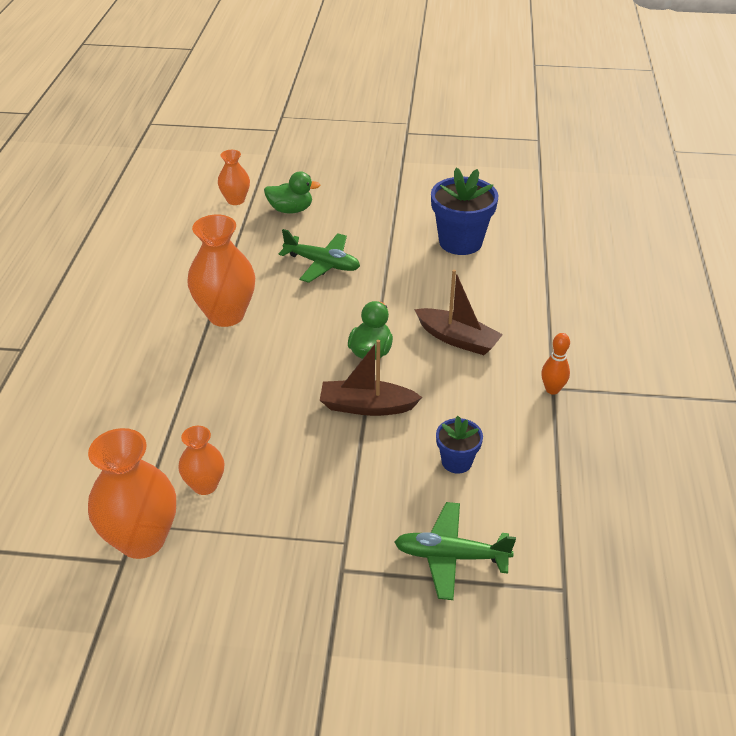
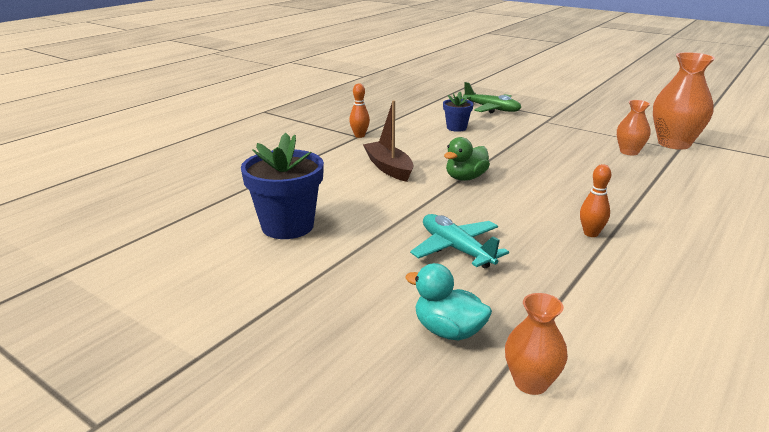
camera: 150 degrees left, 15 degrees down
(226, 315) = (591, 233): orange vase -> orange bowling pin
(291, 210) = (448, 331): green duck -> turquoise duck
(322, 264) = (456, 249): green plane -> turquoise plane
(366, 406) = (494, 156): brown boat -> none

